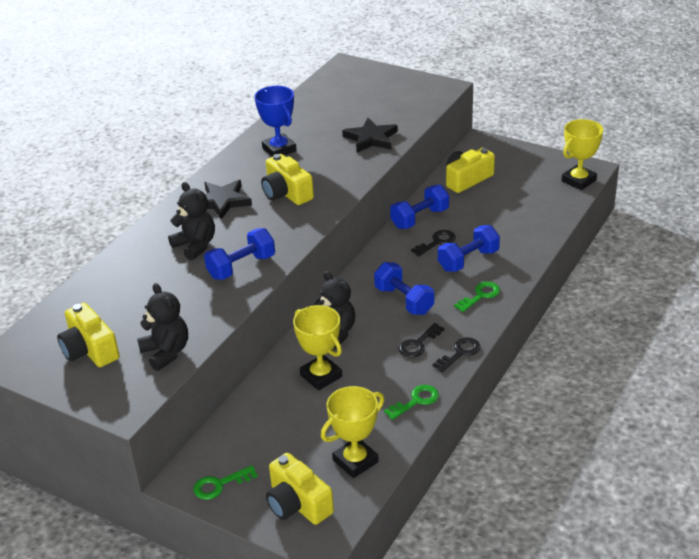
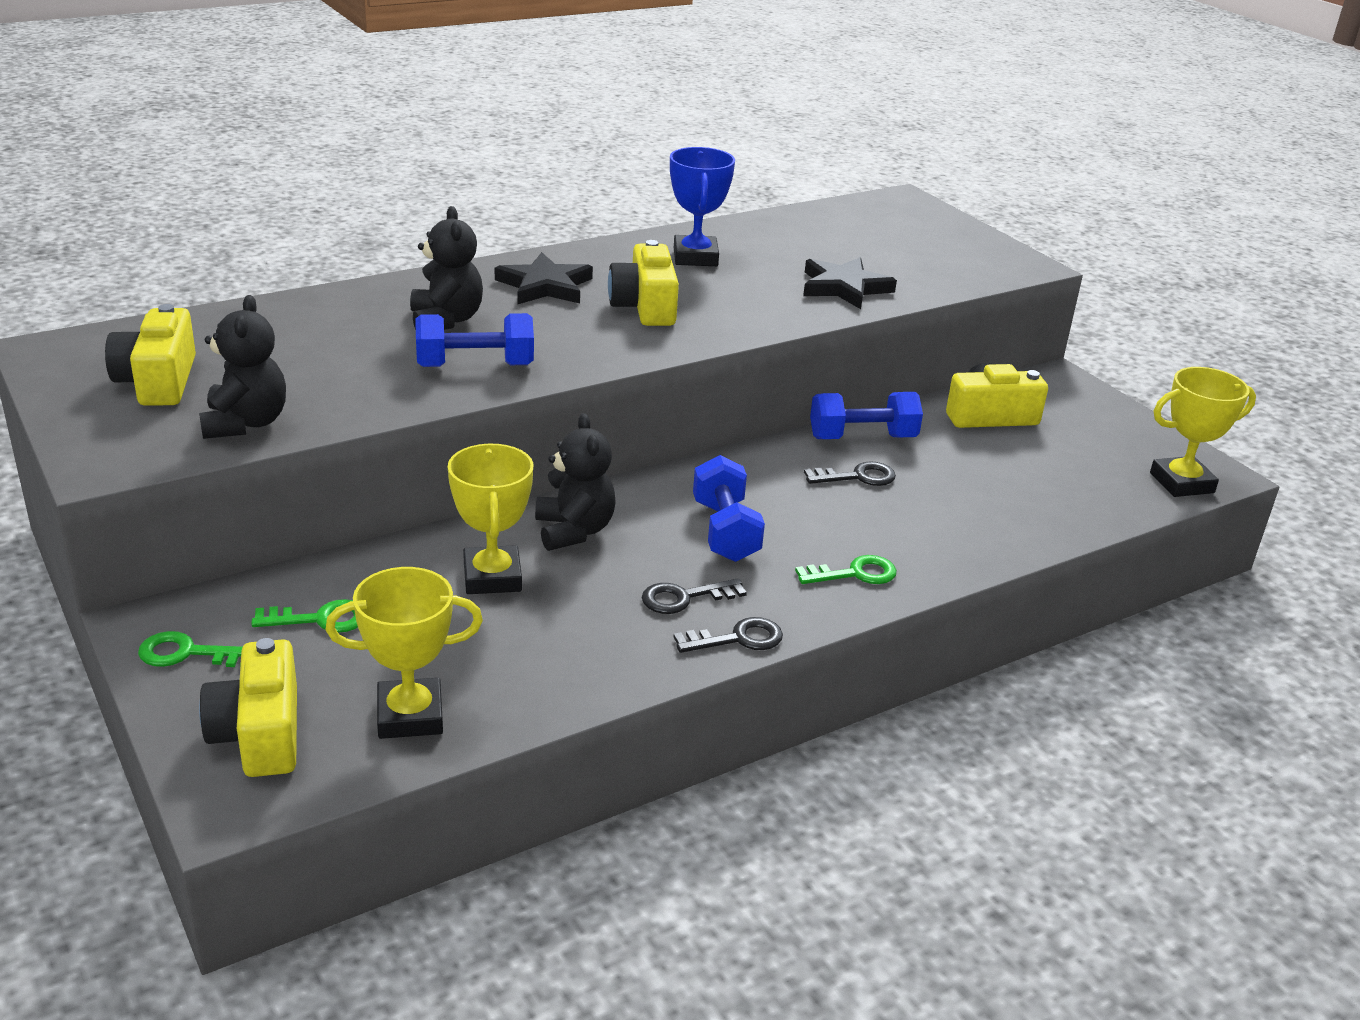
camera: 25 degrees right, 5 degrees down
(416, 401) = (595, 675): green key -> green key (320, 619)
(468, 260) = (884, 519): blue dumbbell -> none

